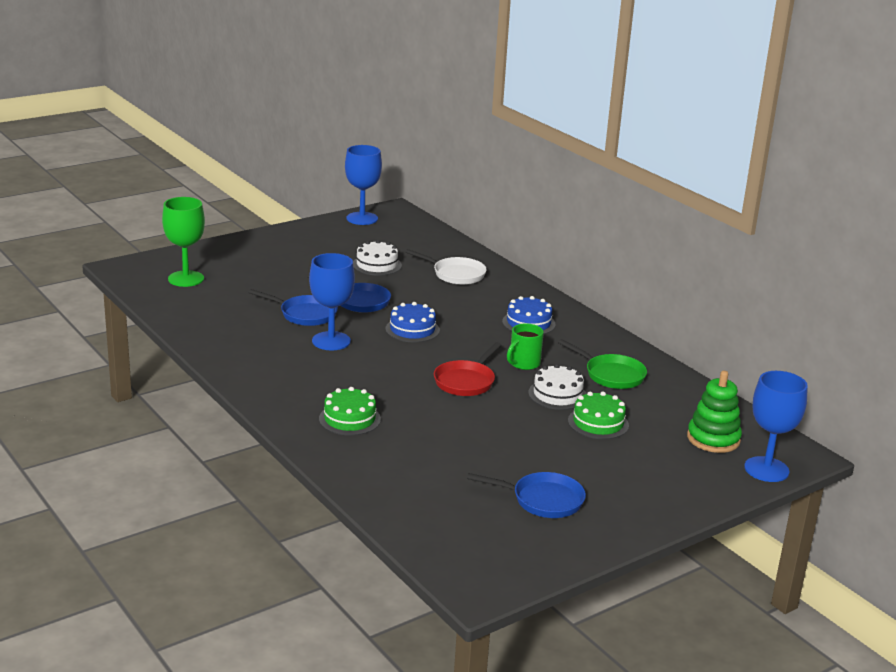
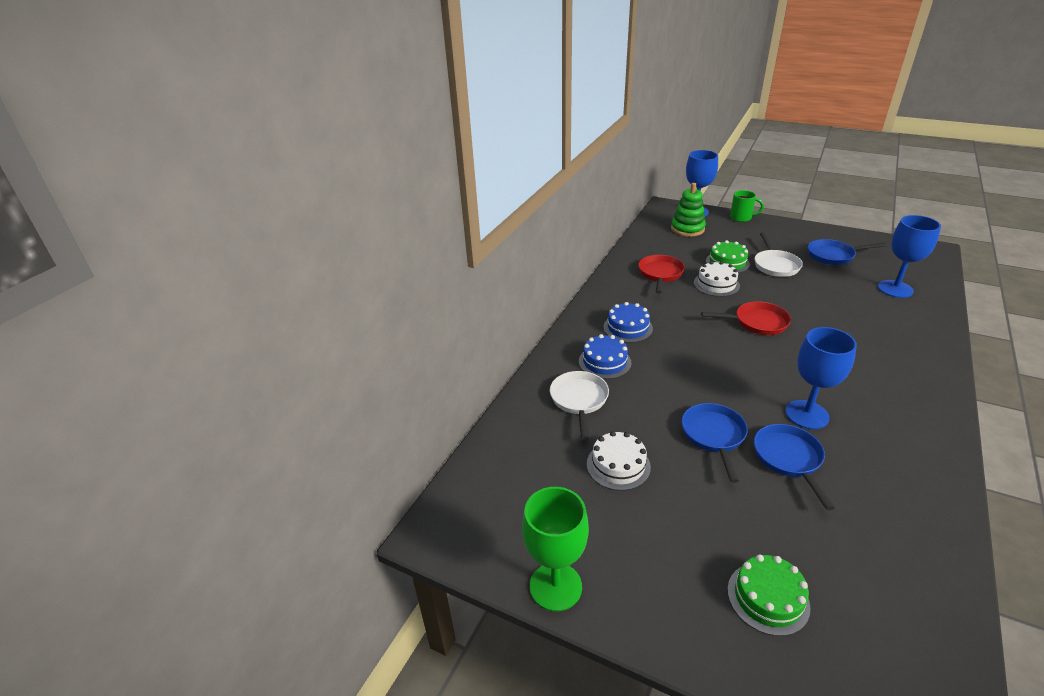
camera: 115 degrees left, 10 degrees up
(186, 279) = (866, 629): green goblet -> green goblet (555, 586)
(349, 419) = (886, 349): green cake -> green cake (768, 598)
(362, 218) = (493, 552): blue goblet -> blue goblet (895, 289)
(412, 329) = (720, 379): blue cake -> blue cake (604, 362)
(523, 364) = (695, 309): green mug -> green mug (741, 217)
(543, 500) = (833, 256): blue pan -> blue pan turned 75 degrees counterclockwise
(561, 448) = (775, 265): none -> white pan
(611, 375) = (660, 274): green pan -> red pan

